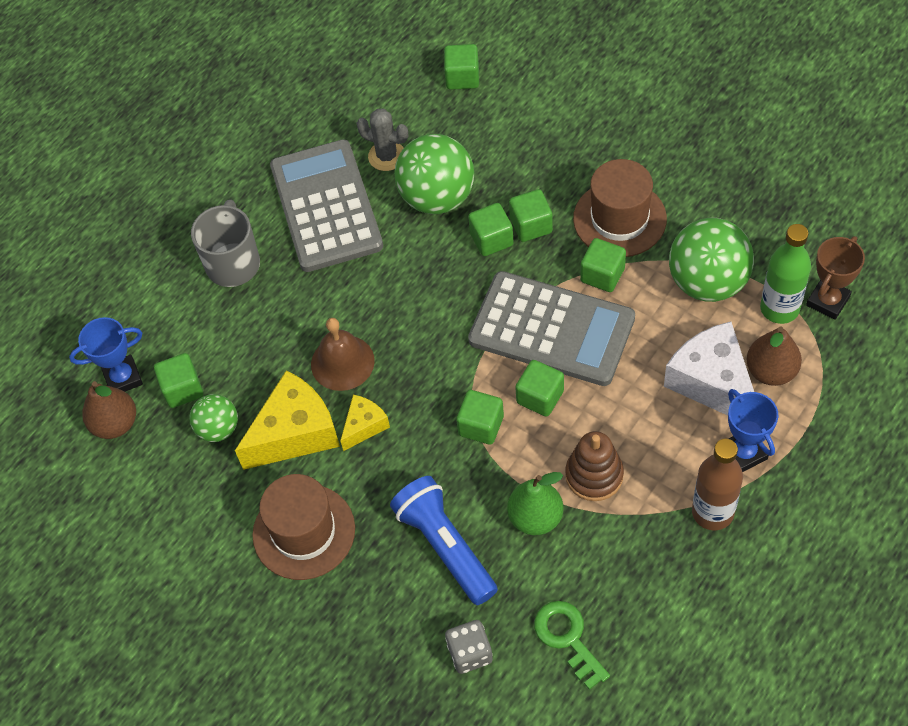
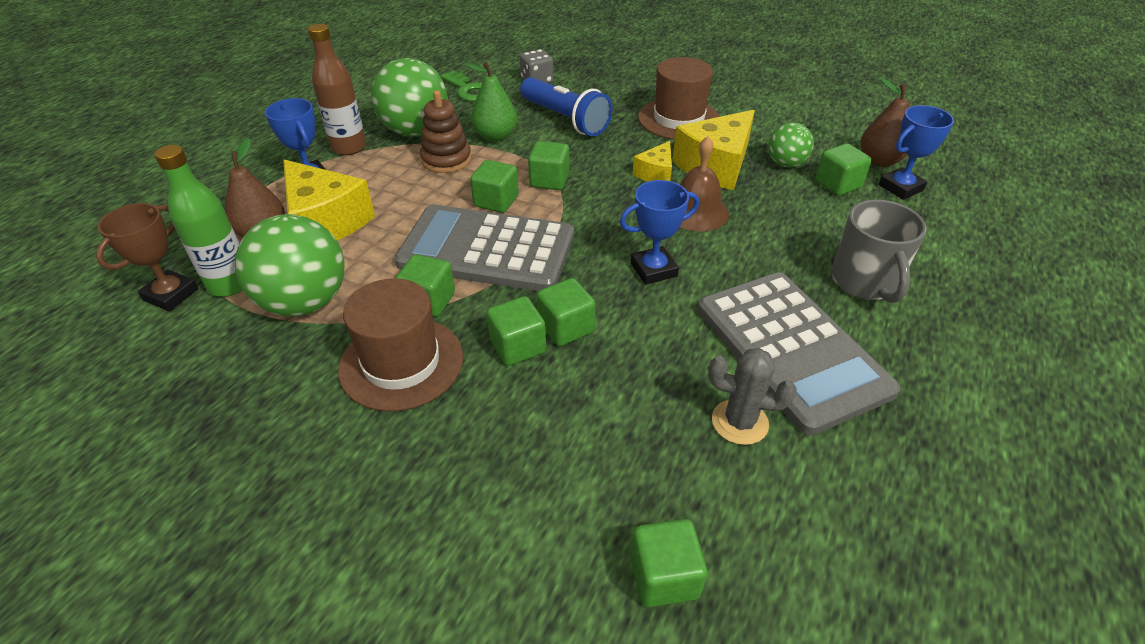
camera: 165 degrees right, 15 degrees down
(405, 292) = (653, 269): none -> blue trophy
(437, 197) = (648, 371): green ball -> green ball (415, 131)
(712, 382) = (325, 221): white cheese -> yellow cheese

